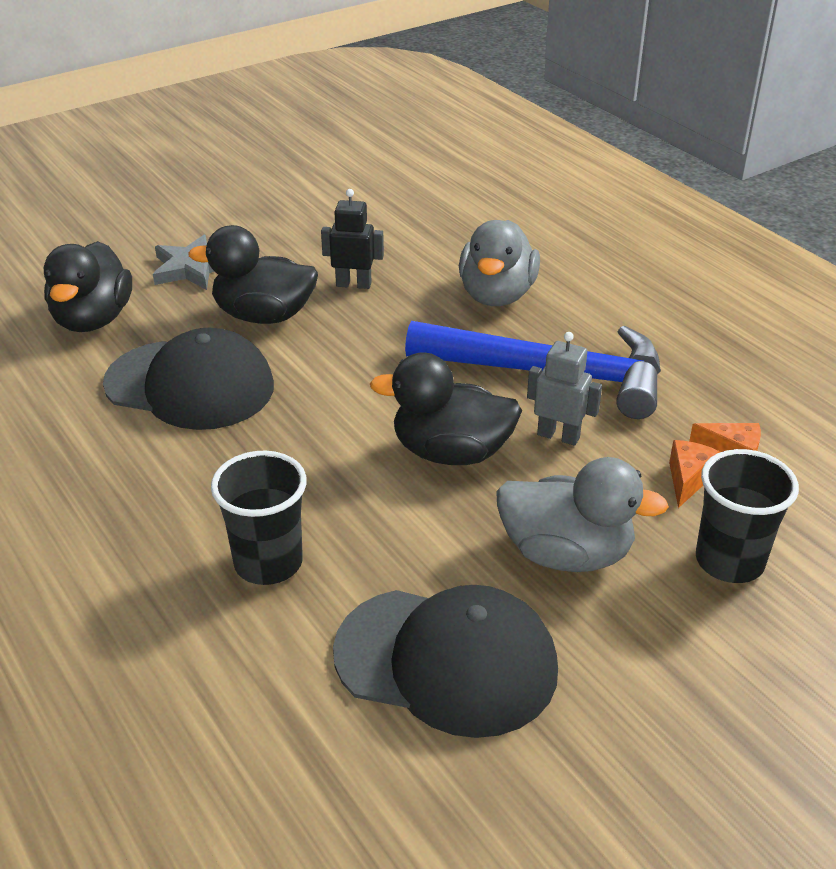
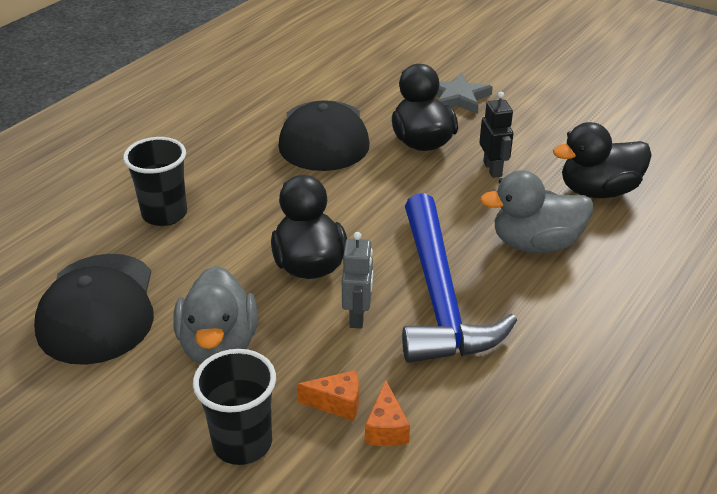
camera: 70 degrees right, 0 degrees up
(93, 319) = (370, 81): black duck -> black duck (598, 191)

